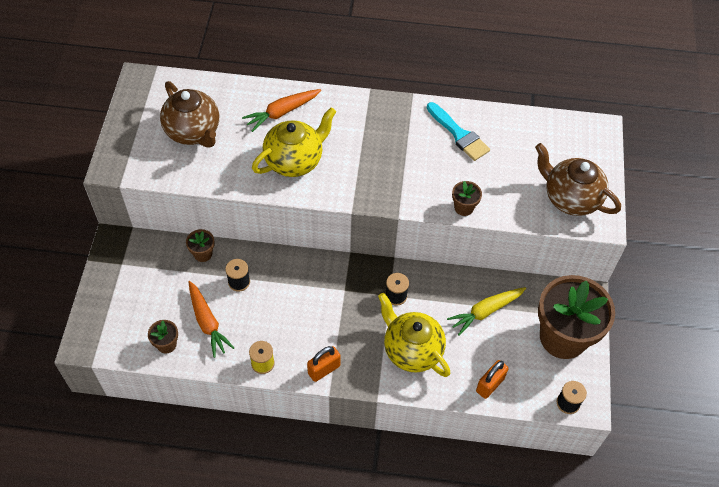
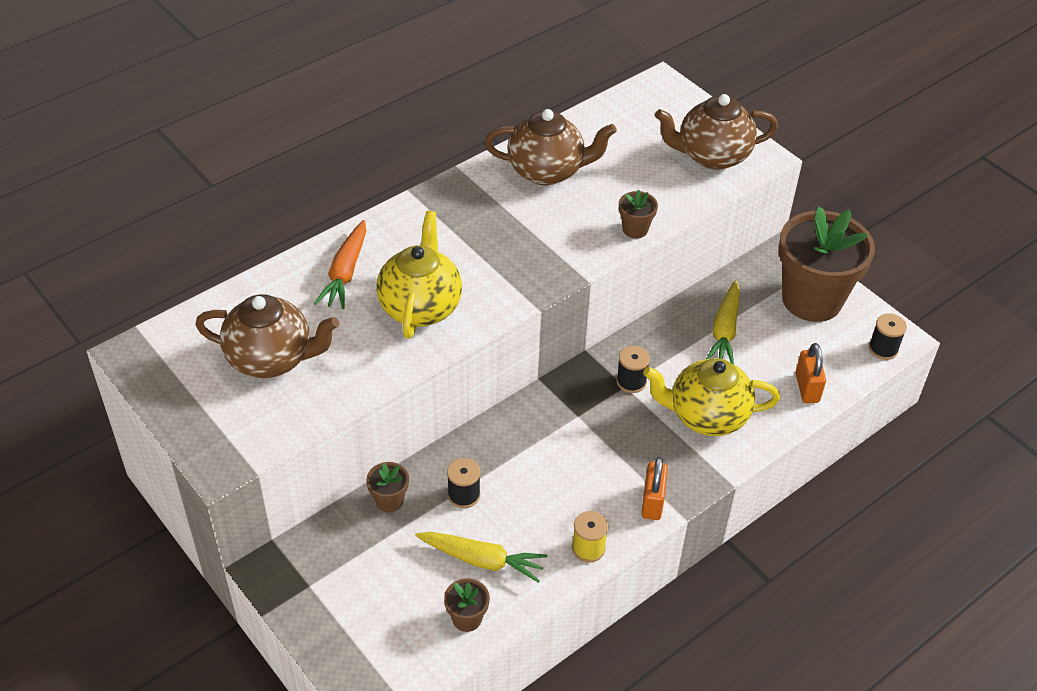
camera: 45 degrees left, 10 degrees down
(207, 322) = (482, 560): orange carrot -> yellow carrot
(459, 134) = (547, 171): turquoise brush -> brown teapot

